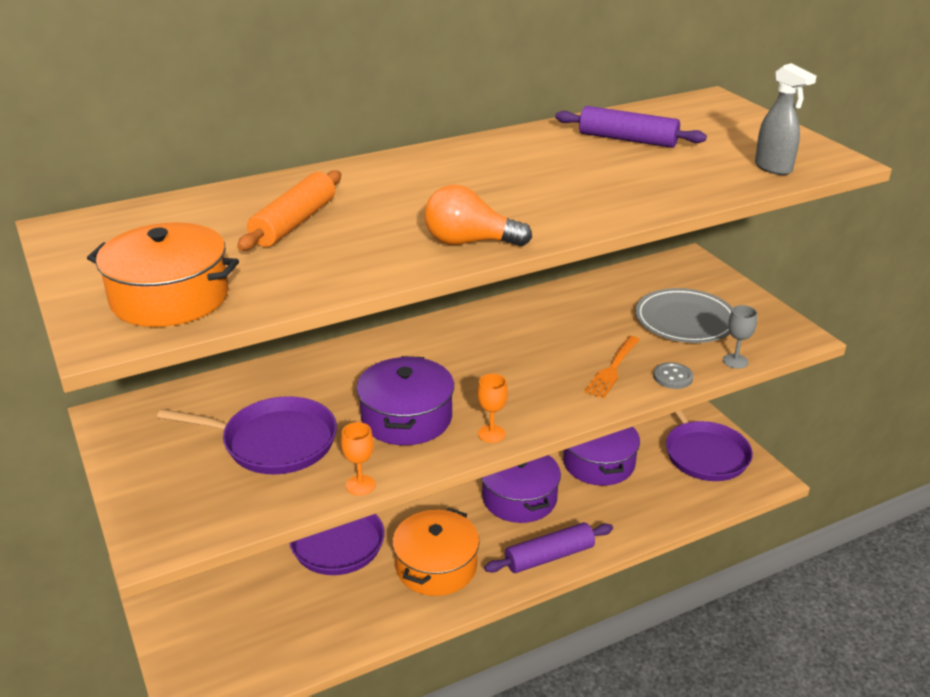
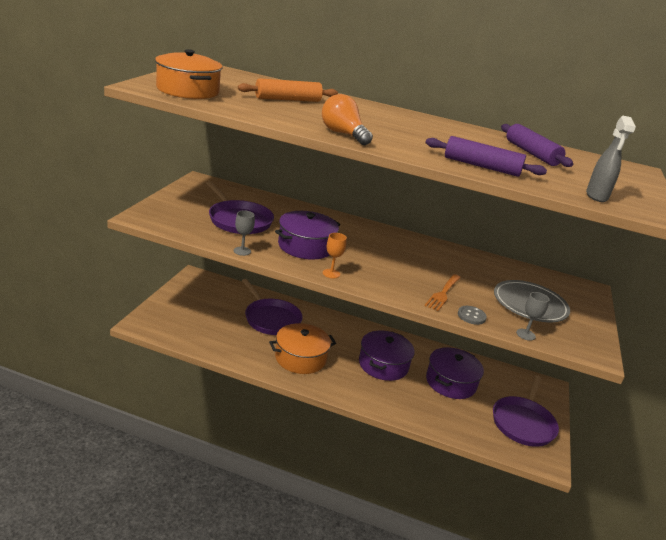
camera: 40 degrees right, 5 degrees down
(360, 485) = (242, 251): orange goblet -> grey goblet
(549, 556) = (359, 395): purple rolling pin -> purple rolling pin (481, 166)
(612, 369) = (443, 293): orange fork -> orange fork turned 45 degrees counterclockwise

